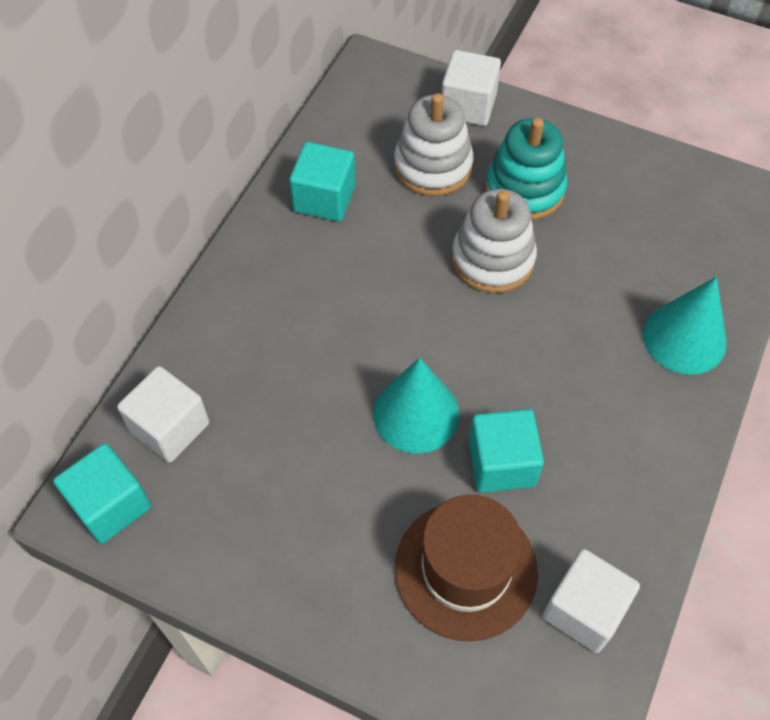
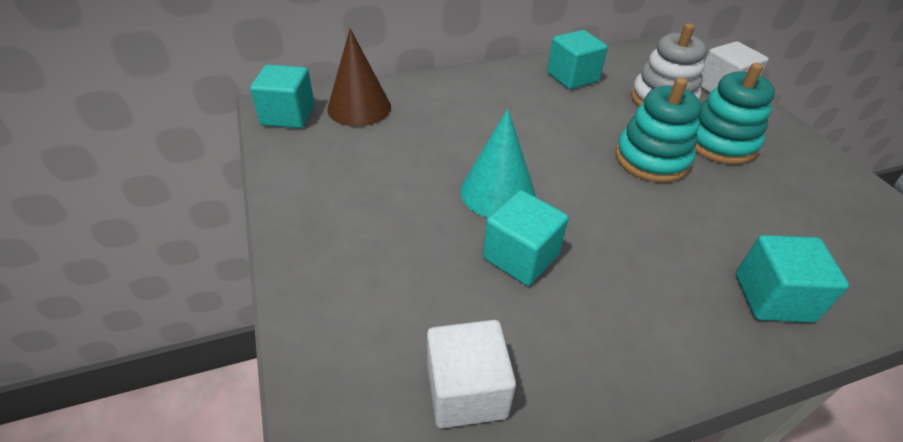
camera: 45 degrees right, 15 degrees down
(170, 427) = (359, 107): white cube -> brown cone
(466, 569) = (417, 290): brown hat -> none
(493, 259) = (651, 159): white stacking toy -> turquoise stacking toy
(684, 338) = (773, 297): turquoise cone -> turquoise cube

